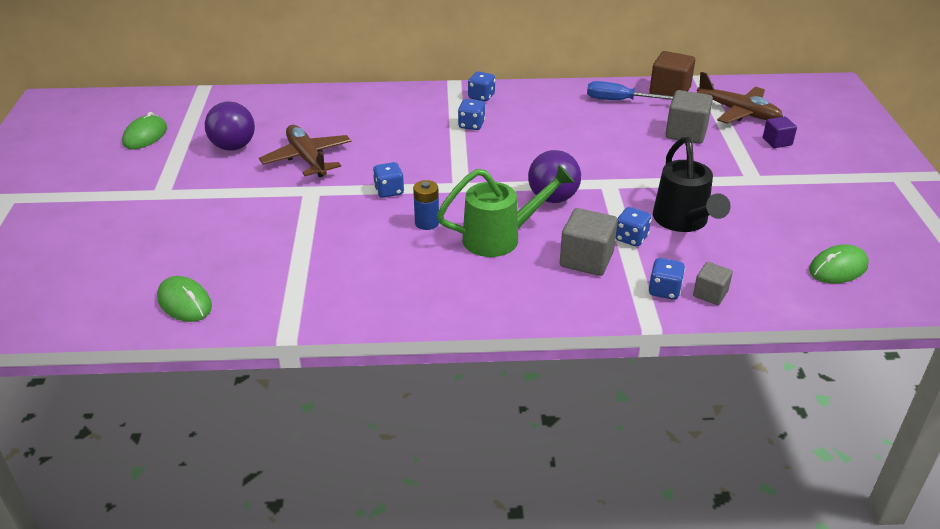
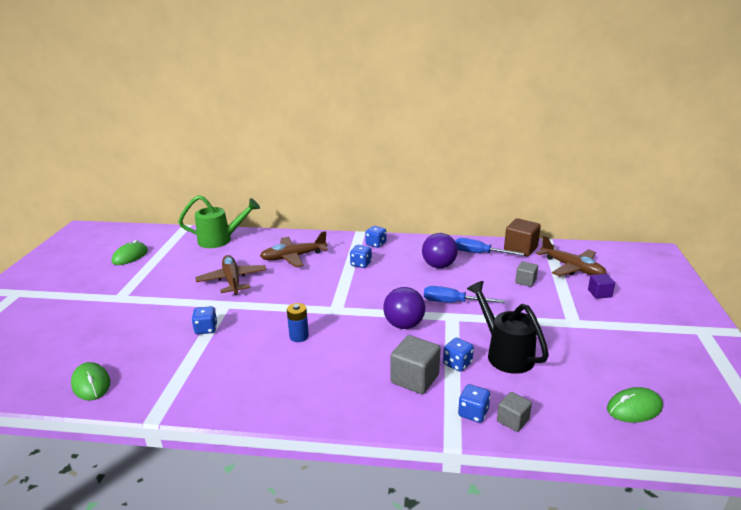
camera: 10 degrees right, 10 degrees down
(233, 147) = (185, 268): purple ball -> purple ball (439, 266)
(377, 121) = (293, 257): none -> brown plane
(389, 191) = (280, 309): blue dice -> blue dice (206, 329)
(500, 238) = (351, 354): green watering can -> green watering can (220, 240)
(604, 166) = (452, 302): none -> blue screwdriver
(683, 222) = (505, 353): black watering can -> black watering can turned 150 degrees clockwise
(686, 133) = (525, 281): grey cube -> grey cube, size x0.59

